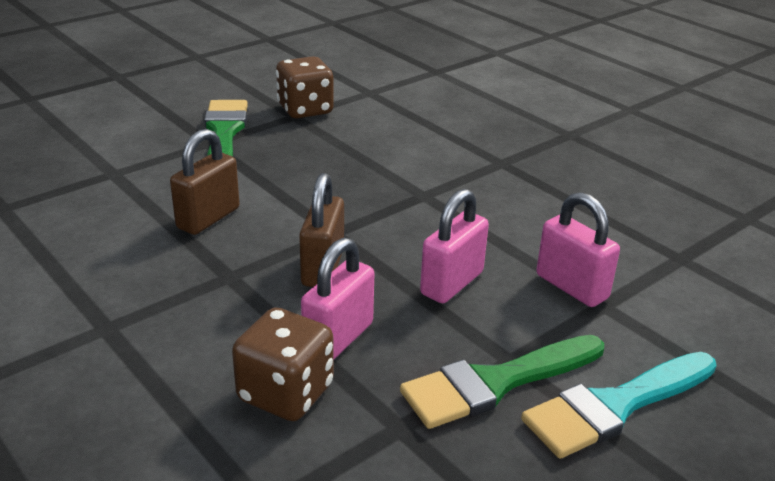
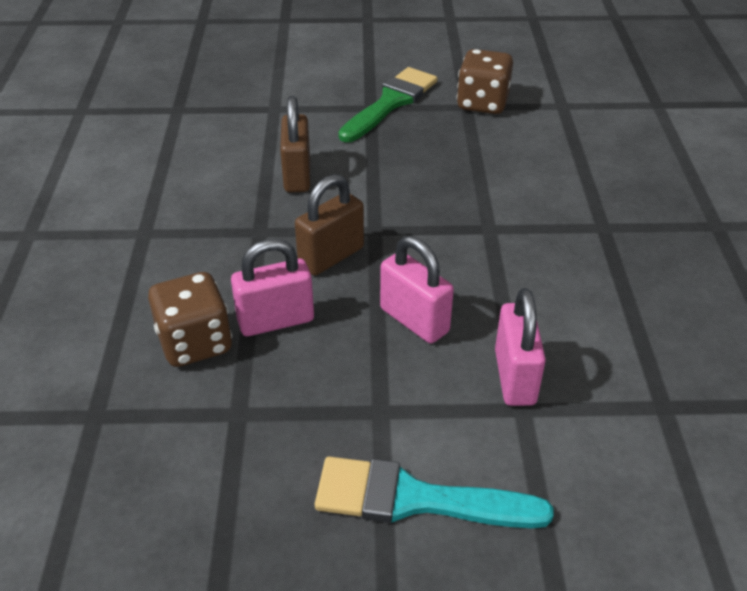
camera: 40 degrees right, 10 degrees up
(208, 218) = (297, 175): brown padlock -> brown padlock turned 75 degrees counterclockwise
(452, 283) = (414, 320): pink padlock -> pink padlock turned 60 degrees clockwise
(496, 383) = (346, 422): green brush -> none

